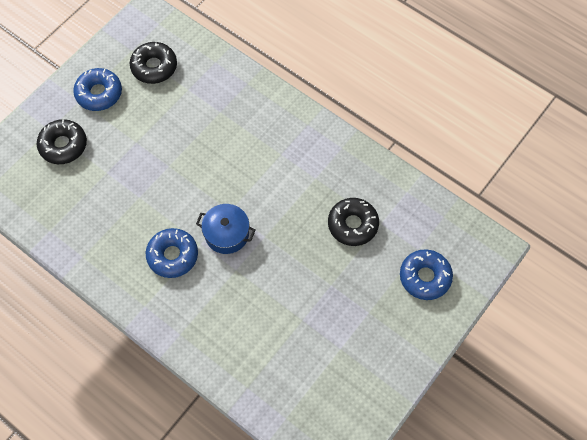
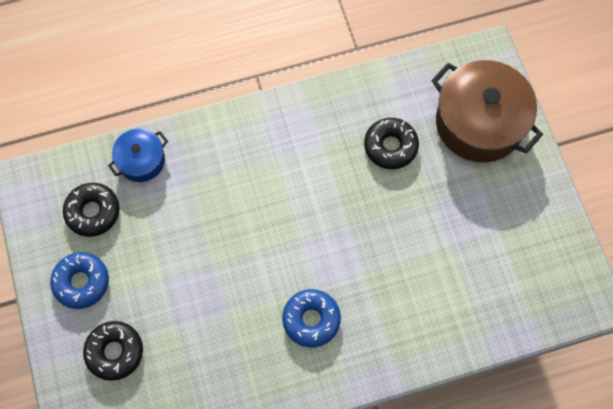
camera: 55 degrees left, 5 degrees up
(227, 234) = (323, 258): blue pot -> blue pot (141, 161)
(425, 277) = (479, 123): blue donut -> brown pot

